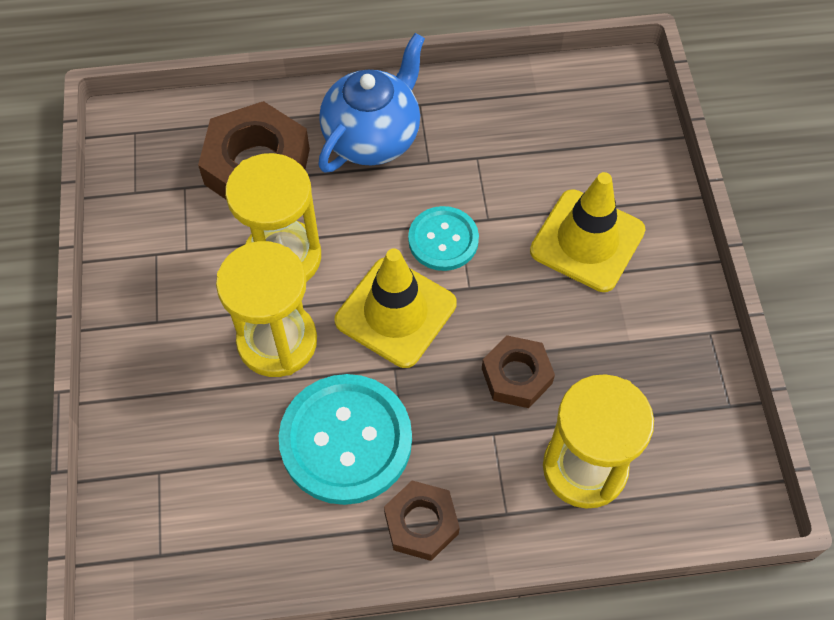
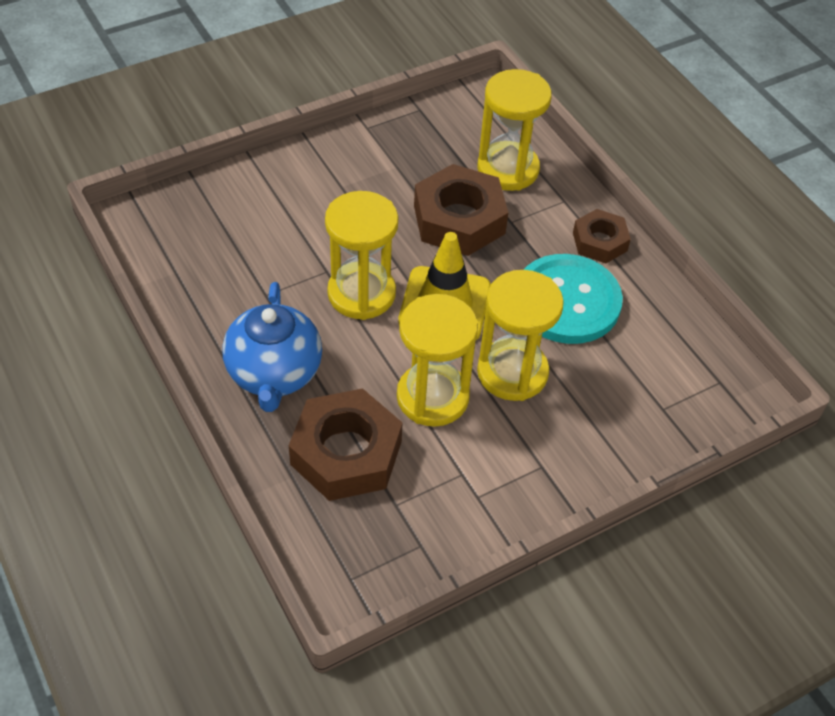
camera: 115 degrees left, 10 degrees down
(373, 137) = (274, 374): blue teapot -> blue teapot turned 105 degrees counterclockwise
(443, 240) = (361, 293): turquoise button -> yellow hourglass
(516, 376) = (459, 219): brown nut -> brown nut, size x1.71
(587, 241) = (319, 206): yellow traffic cone -> none

